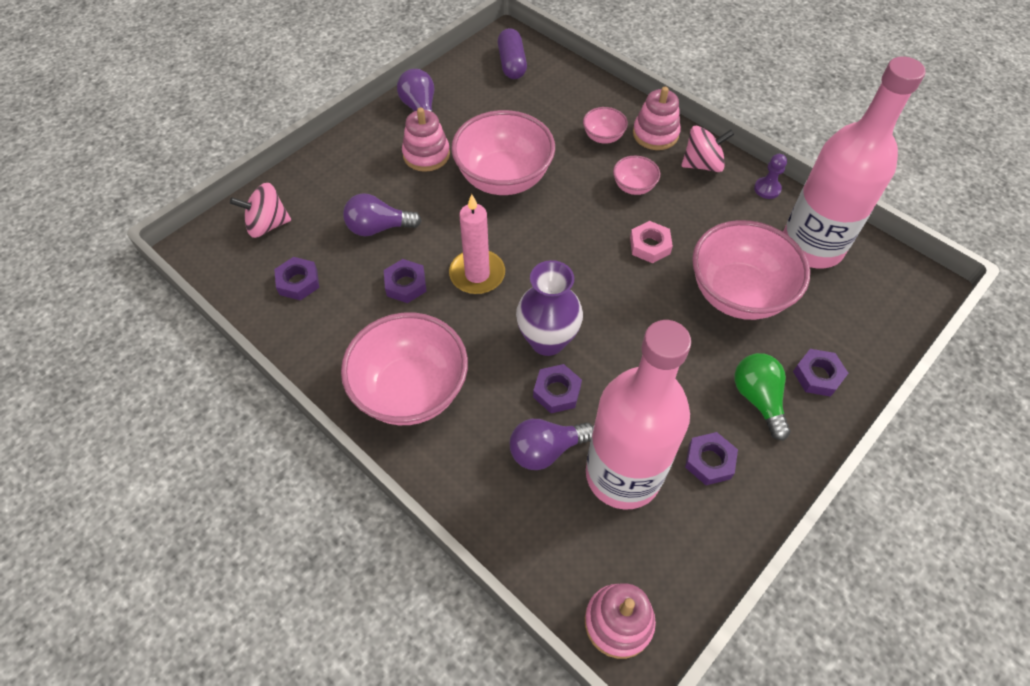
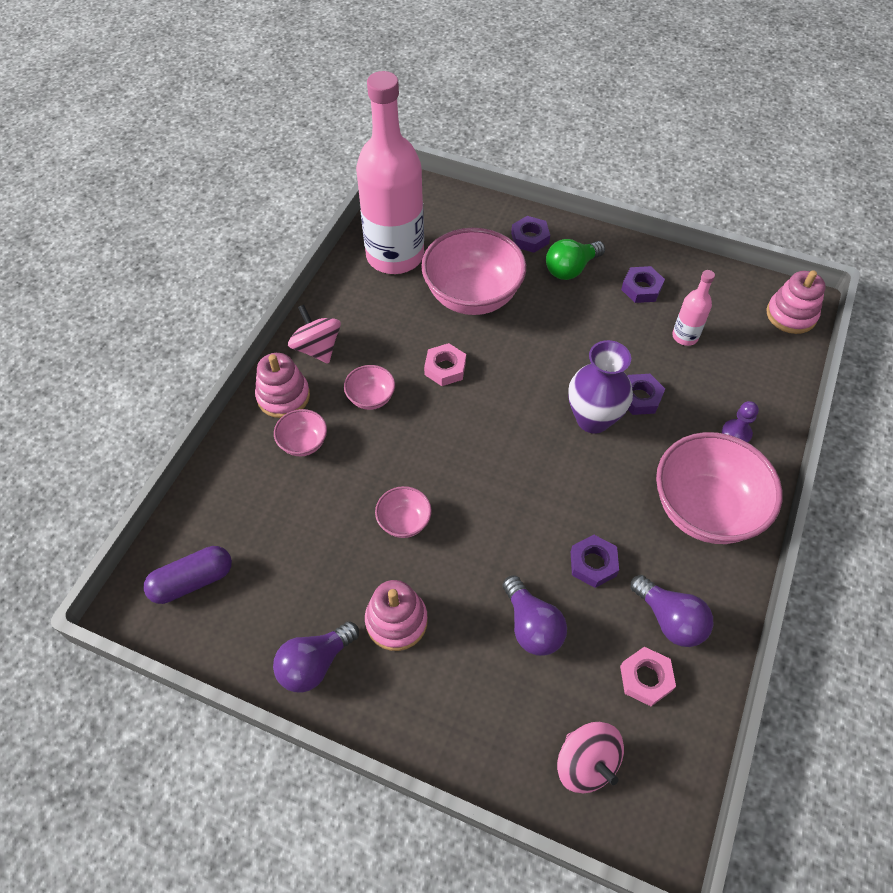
camera: 110 degrees left, 0 degrees up
(298, 282) = (646, 678): purple nut -> pink nut
(477, 274) = (548, 501): pink candle -> none
(503, 178) = (404, 522): pink bowl -> pink bowl, size x0.46
(546, 450) = (696, 390): purple light bulb -> purple light bulb (670, 619)
(623, 474) = (685, 336): pink bottle -> pink bottle, size x0.43
(767, 189) = (334, 294): purple pawn -> purple pawn (736, 433)

